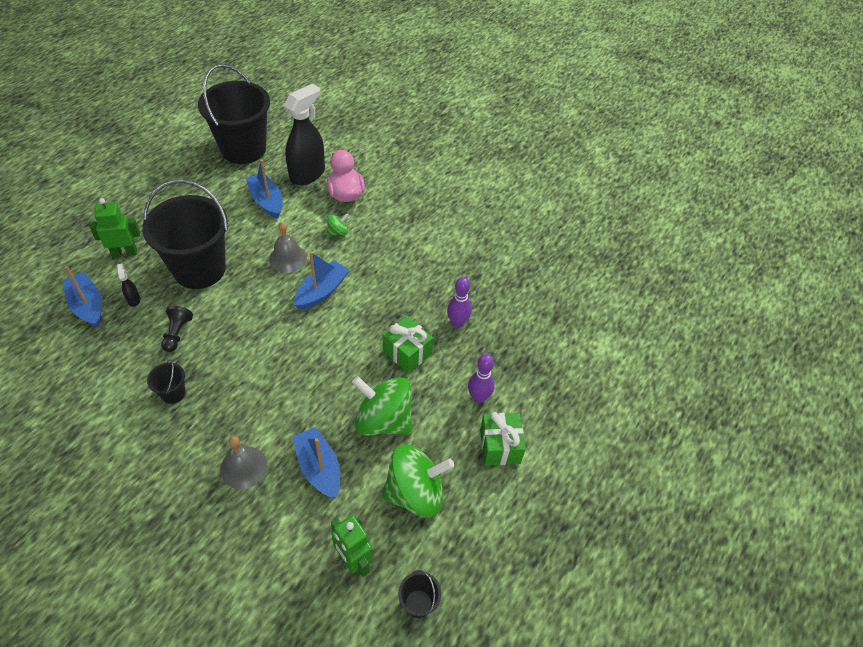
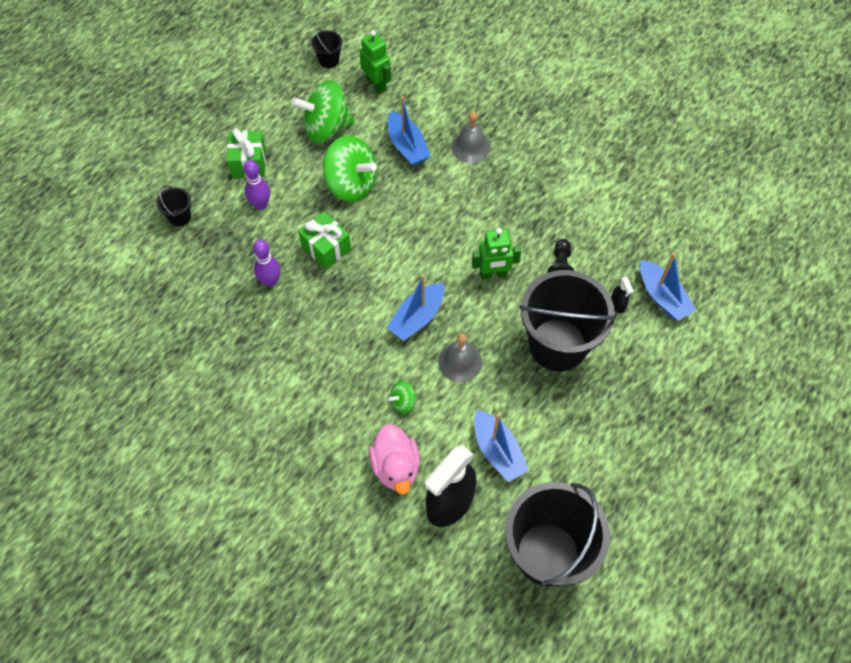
camera: 175 degrees left, 10 degrees up
(124, 252) = (649, 366): green robot -> green robot (493, 274)
(173, 393) = (547, 207): black bucket -> black bucket (180, 217)

